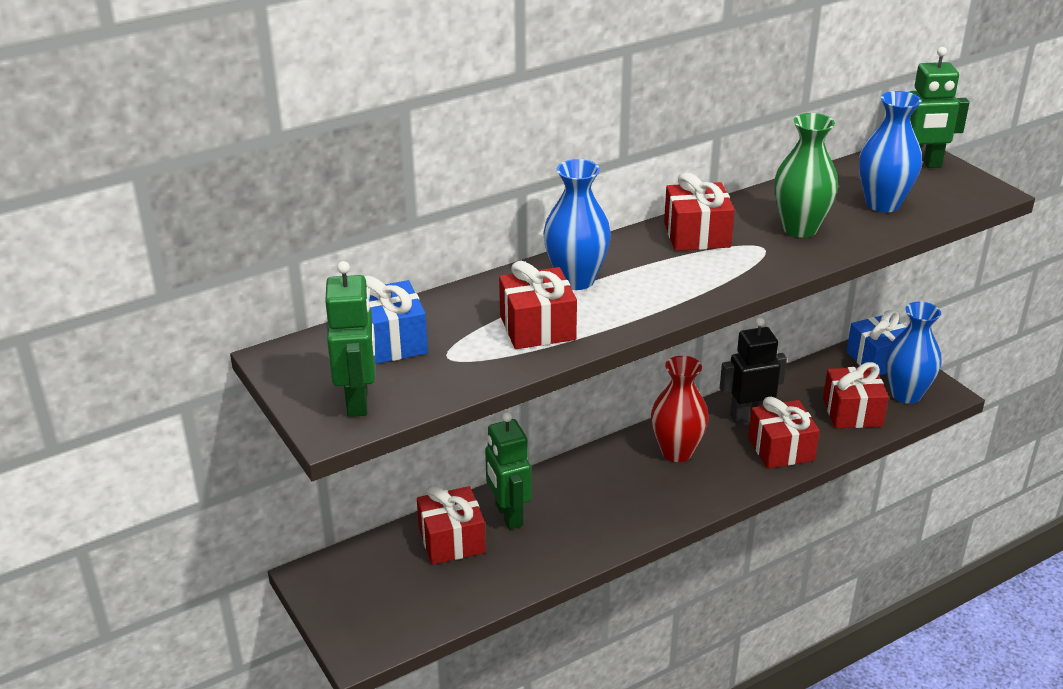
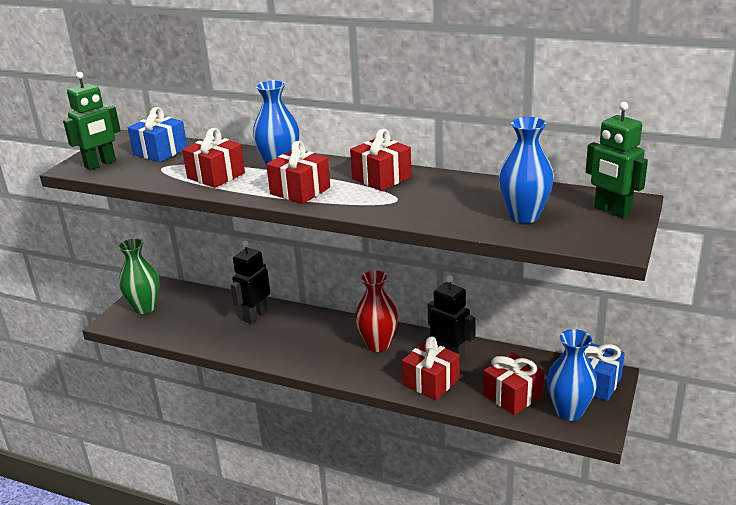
camera: 55 degrees right, 5 degrees down
(452, 540) = (217, 309): red gift -> red gift (300, 191)
(508, 515) = (255, 316): green robot -> black robot
(800, 228) = (440, 202): green vase -> green vase (145, 307)

